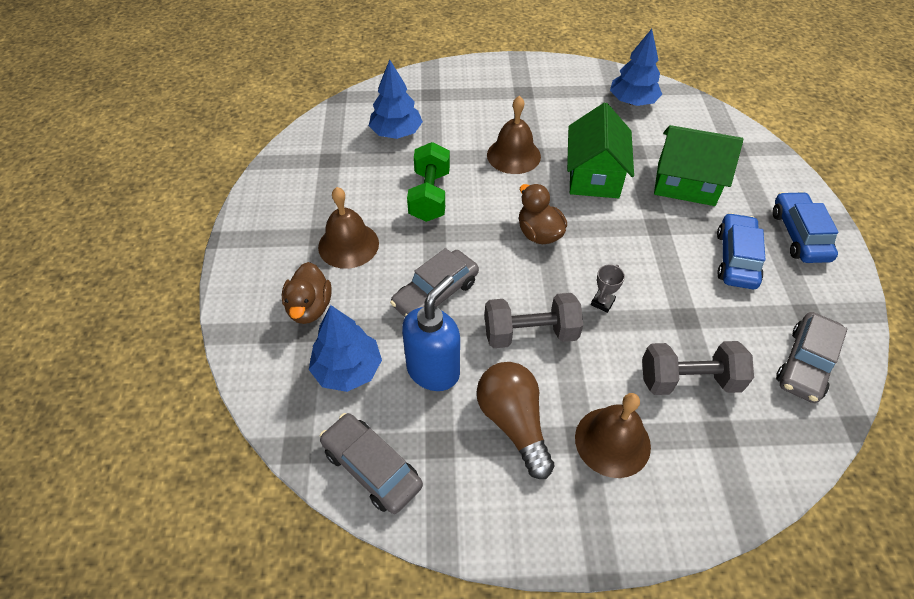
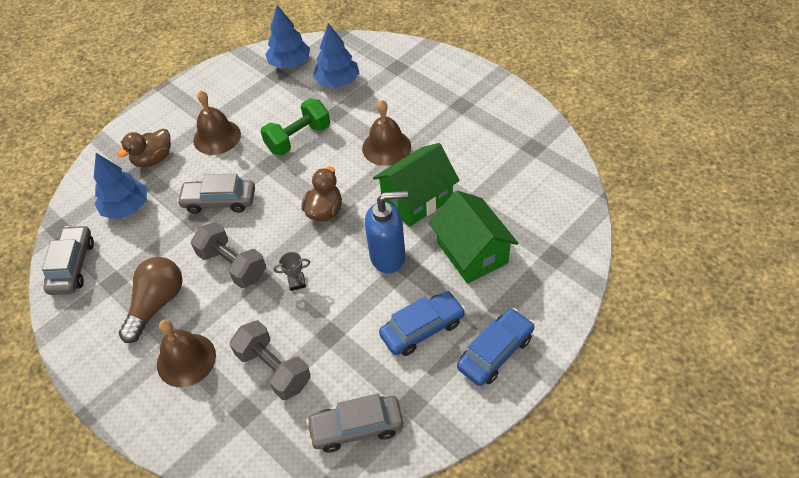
camera: 50 degrees right, 0 degrees up
(433, 370) = (160, 243): blue soap dispenser -> blue soap dispenser (388, 256)
(632, 102) = (531, 165): blue tree -> blue tree (290, 63)

